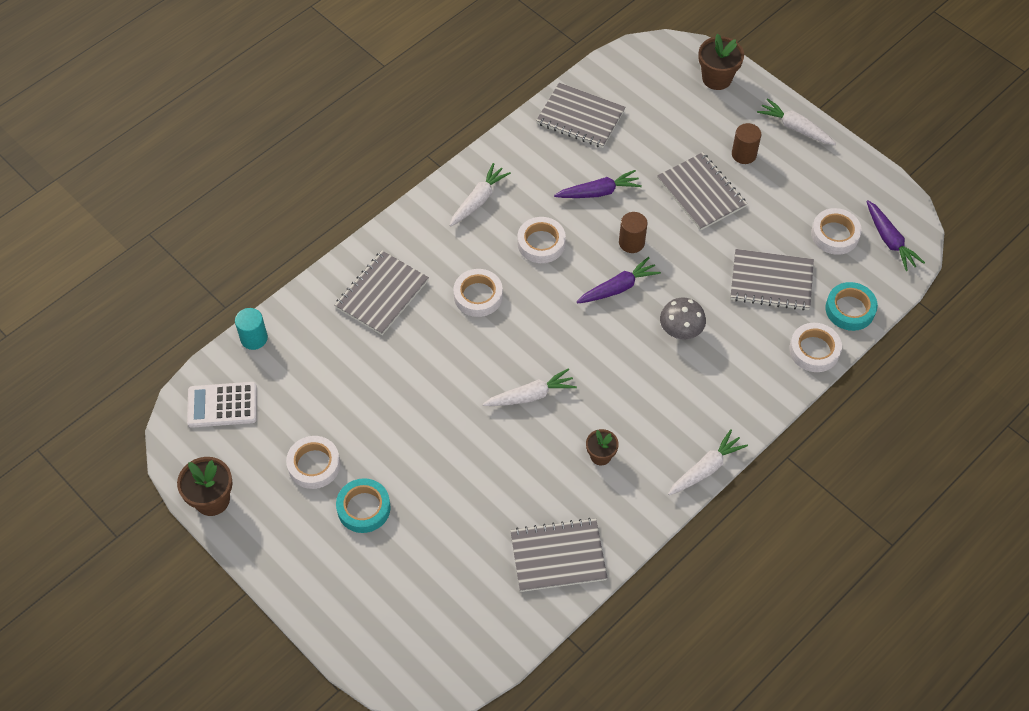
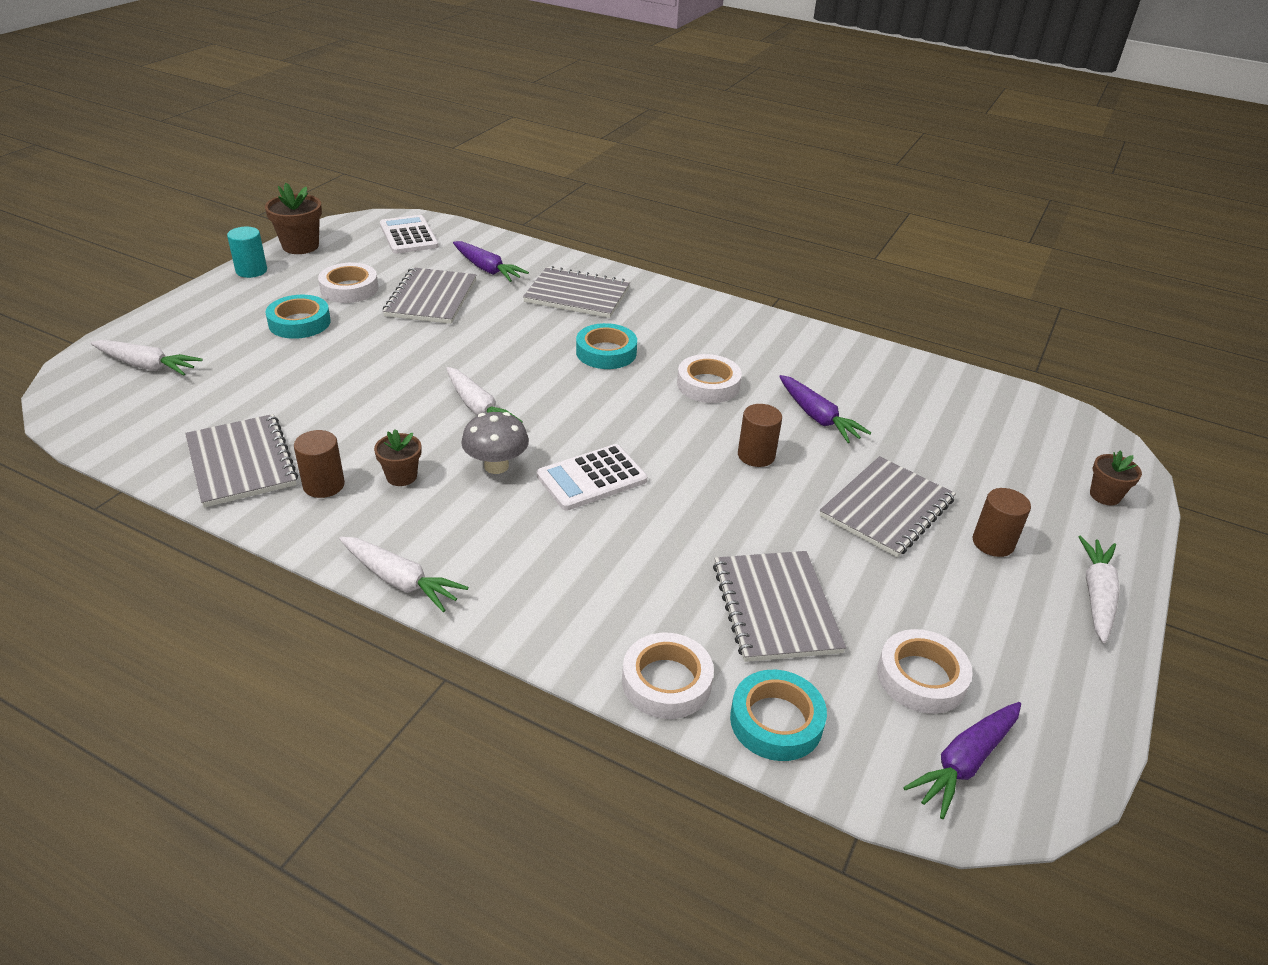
camera: 70 degrees right, 20 degrees down
(254, 338) = (491, 239): turquoise cylinder -> turquoise cylinder (251, 271)
(478, 200) = (740, 334): white carrot -> white carrot (147, 365)
(478, 296) = (606, 352): white tape -> turquoise tape
(580, 117) = (922, 387): grey notebook -> grey notebook (431, 298)
(598, 504) = (324, 485): none -> brown cylinder
(618, 288) = (675, 454): purple carrot -> purple carrot (487, 269)
(631, 343) = (591, 478): none -> white calculator
(680, 331) = (633, 521): grey mushroom -> grey mushroom (496, 466)
(717, 78) = (1104, 496): brown flower pot -> brown flower pot, size x0.62

